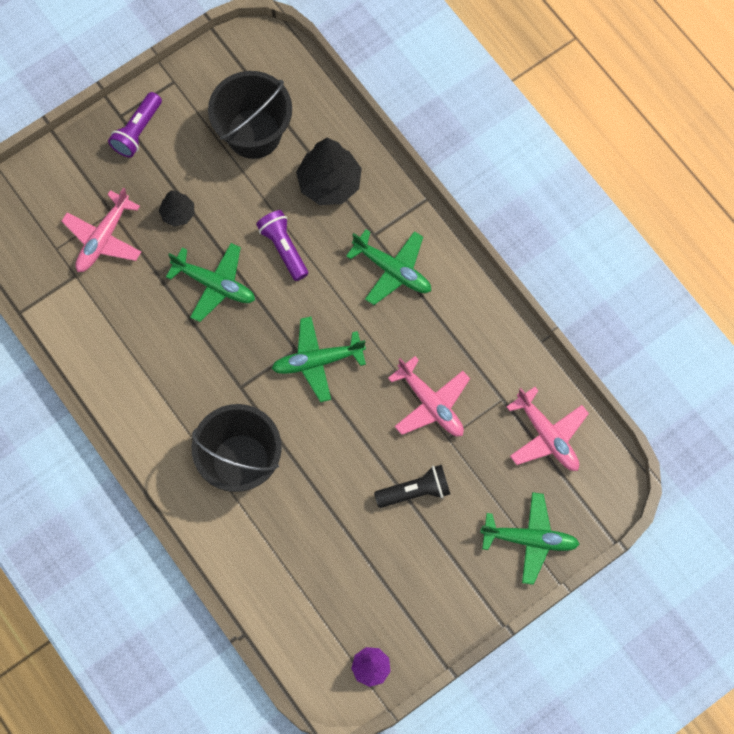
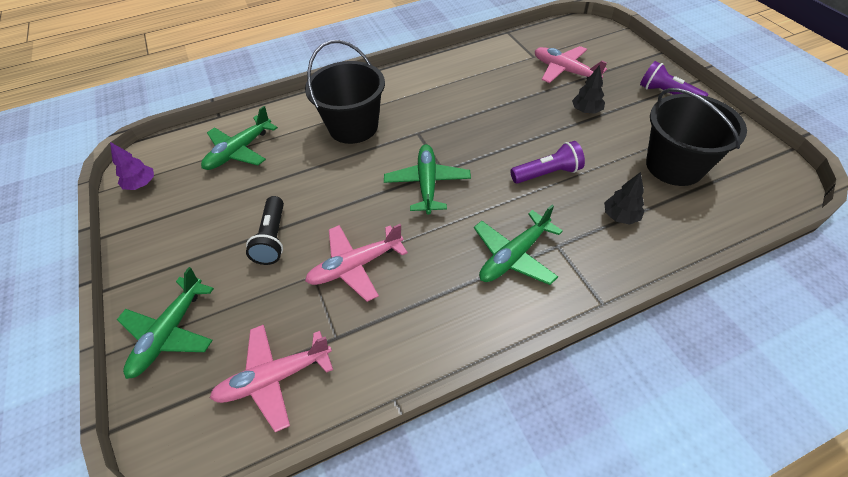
camera: 105 degrees right, 20 degrees down
(215, 284) = (515, 126): green plane -> green plane (239, 151)
(329, 183) = (620, 216): black tree -> black tree, size x0.55

